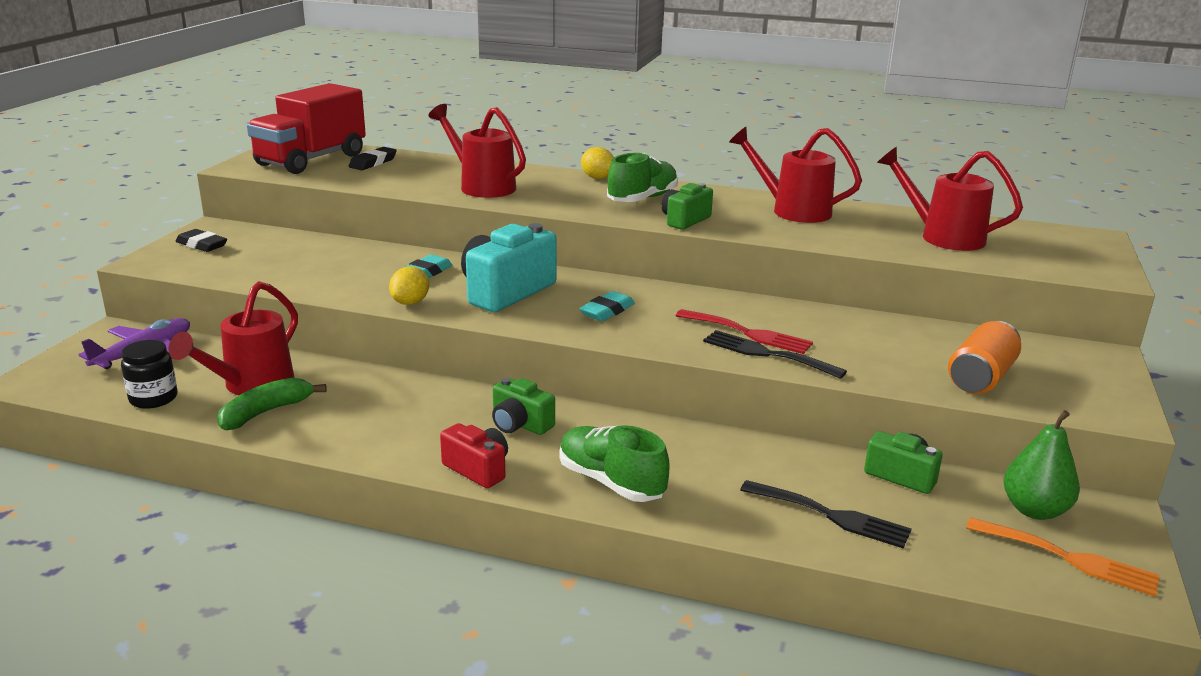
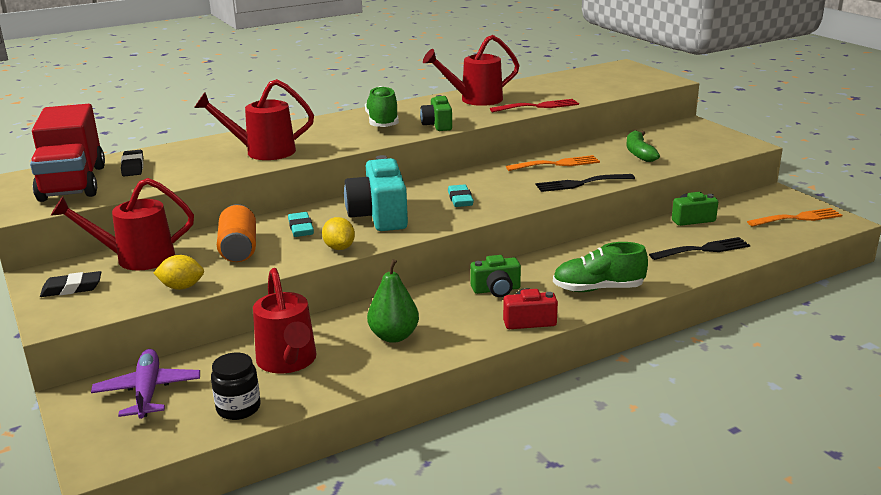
camera: 45 degrees left, 0 degrees up
(266, 412) = (340, 368): green banana -> green banana (639, 153)
(597, 178) = (321, 120): yellow lemon -> yellow lemon (182, 287)
(748, 333) = (550, 178): red fork -> red fork (538, 106)
(794, 323) = (557, 164): none -> orange fork
(943, 237) = (570, 87): red watering can -> red watering can (136, 258)
(980, 377) = (677, 153): orange can -> orange can (239, 249)
(1034, 510) = (755, 207): green pear -> green pear (394, 336)

